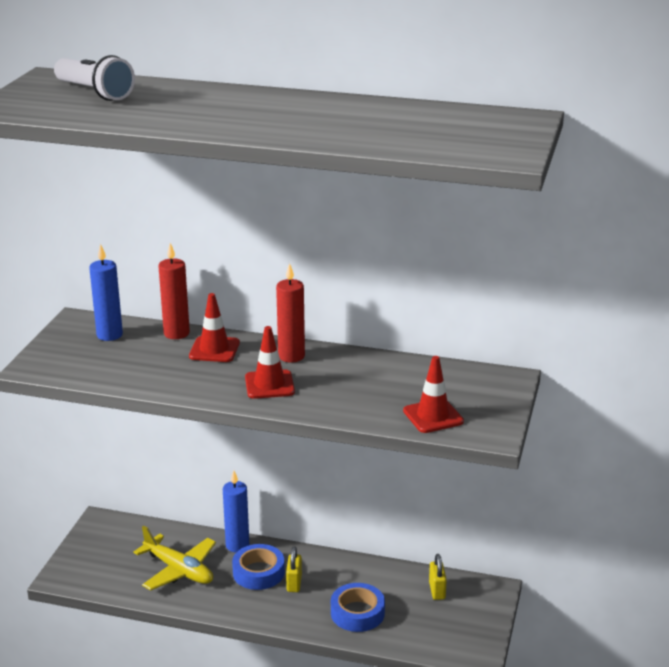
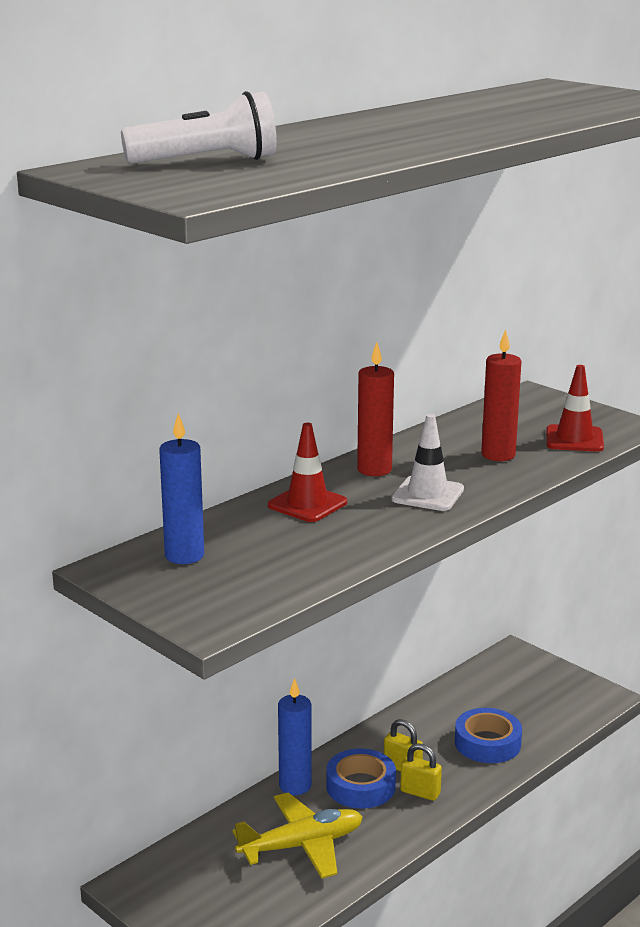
camera: 60 degrees left, 5 degrees down
(176, 333) = (236, 516): red candle -> red candle (498, 455)
(269, 385) = (427, 494): red traffic cone -> white traffic cone
(437, 591) = (490, 684): yellow padlock -> yellow padlock (420, 792)

